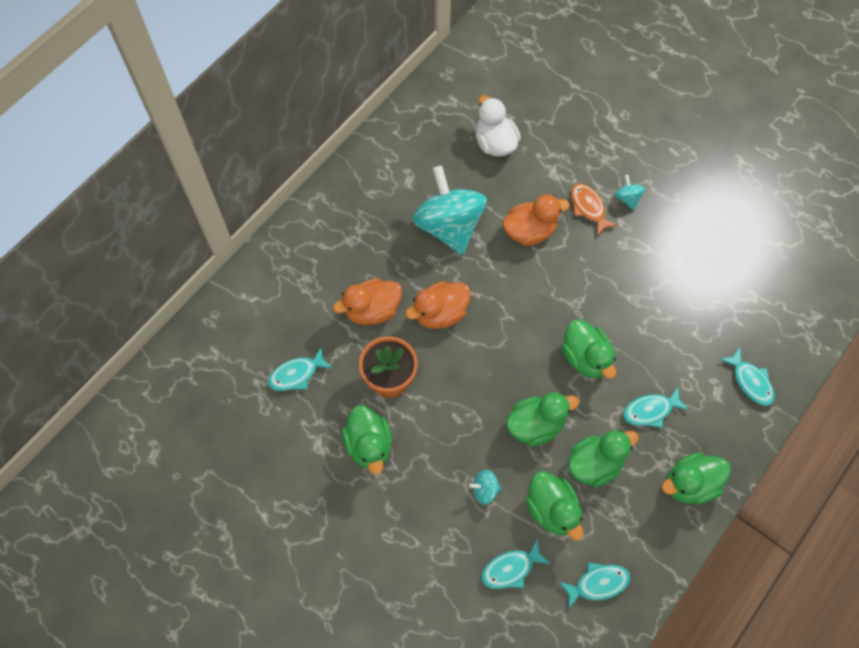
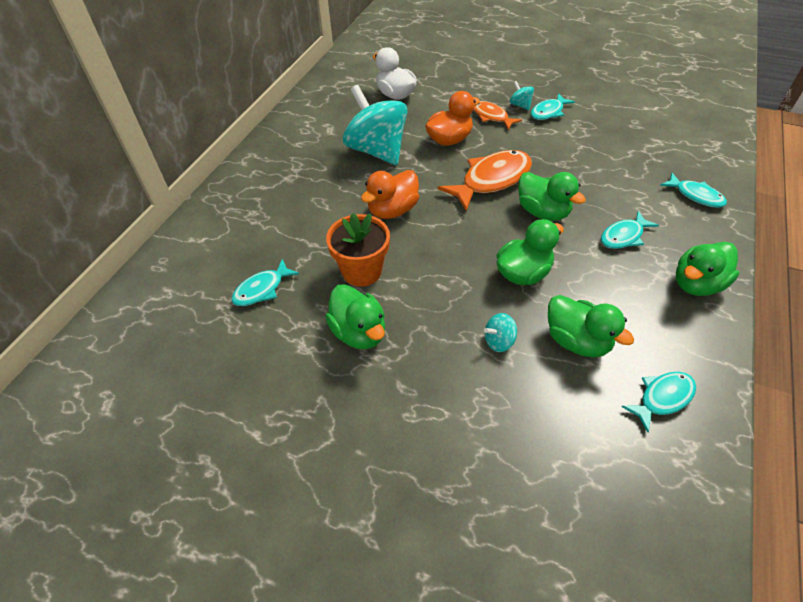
camera: 15 degrees left, 15 degrees down
(372, 310) = (325, 222): orange duck -> none
(510, 569) = (562, 410): turquoise fish -> turquoise fish (548, 112)
(552, 301) = (491, 180): none -> orange fish
(595, 464) = (597, 290): green duck -> none

